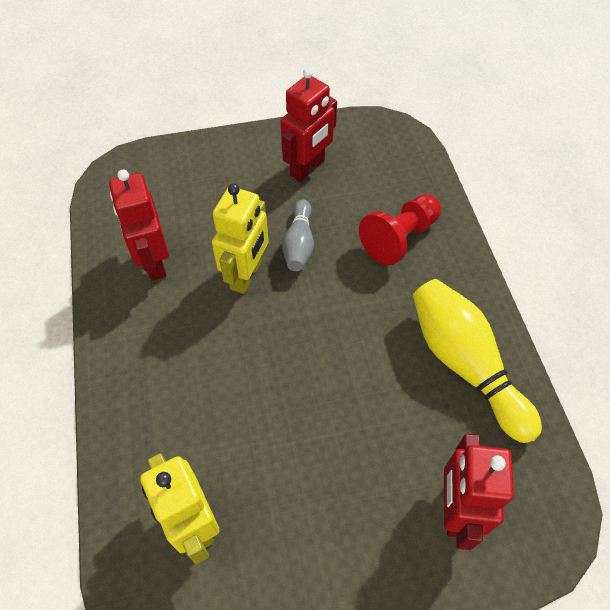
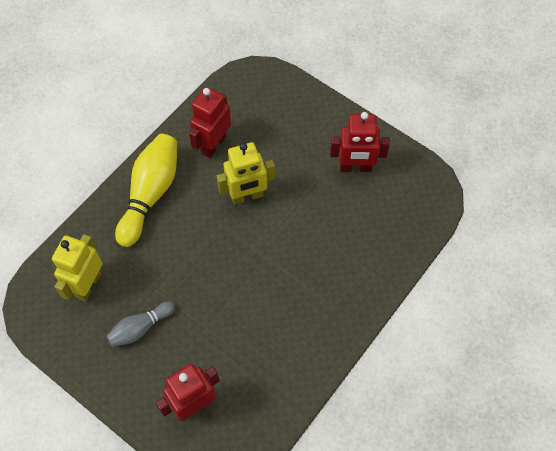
camera: 50 degrees right, 5 degrees up
(299, 244) = (293, 206): grey bowling pin -> grey bowling pin (140, 328)
(399, 238) = (349, 257): red pawn -> none
(465, 364) = (289, 353): yellow bowling pin -> yellow bowling pin (150, 194)

